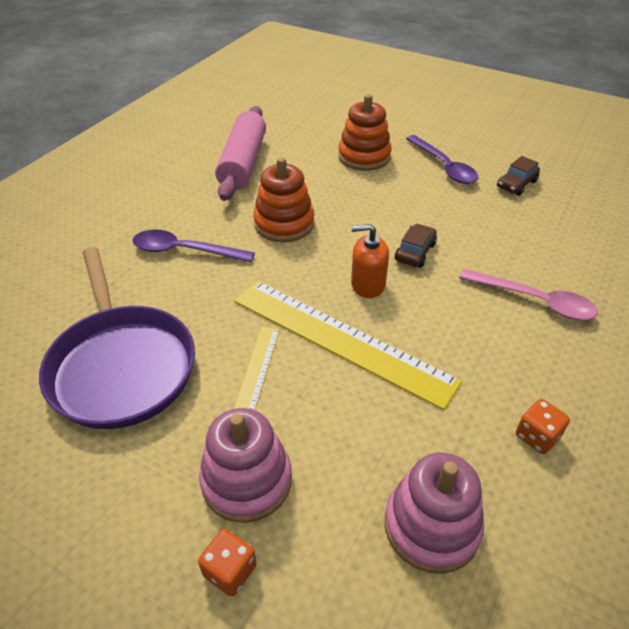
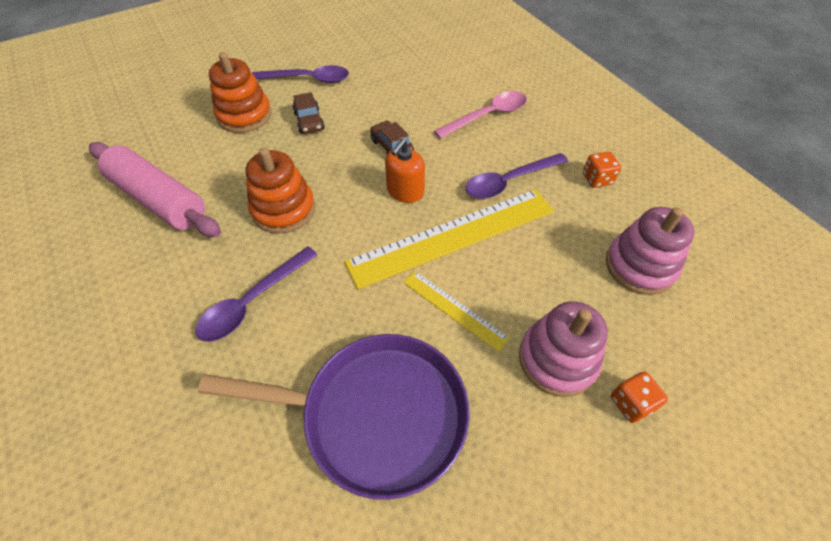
camera: 60 degrees left, 10 degrees up
(453, 355) = (509, 181): none -> purple spoon
(516, 184) = (366, 57): brown car -> brown car (309, 121)

